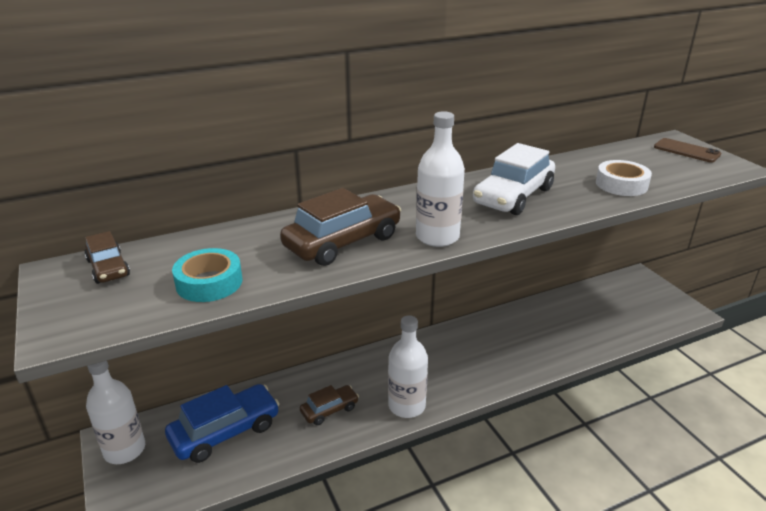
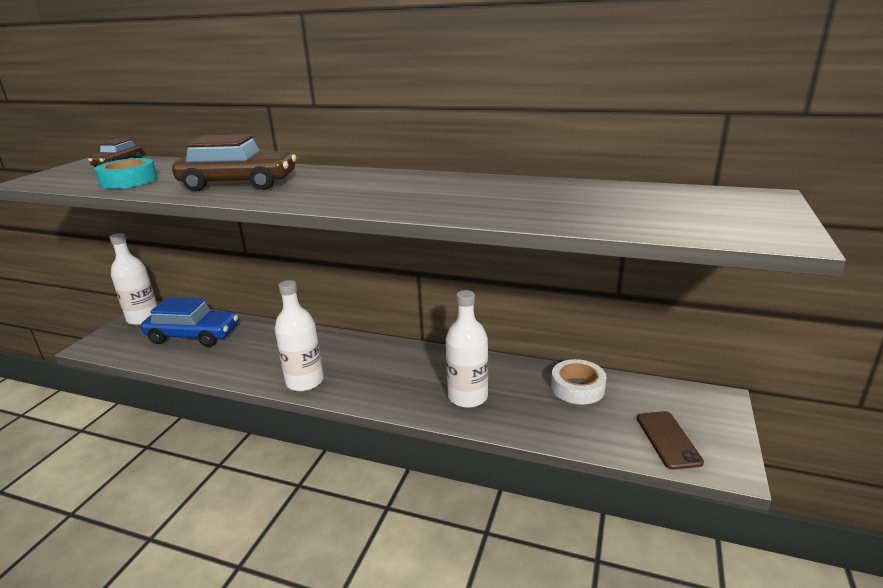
camera: 45 degrees right, 5 degrees down
(329, 410) = (259, 356): brown car -> none
(437, 237) = (296, 198): white bottle -> white bottle (468, 397)
(513, 196) = (429, 192): white car -> none
(621, 184) = (562, 211): white tape -> white tape (577, 388)
(686, 151) = (748, 208): brown phone -> brown phone (668, 439)

